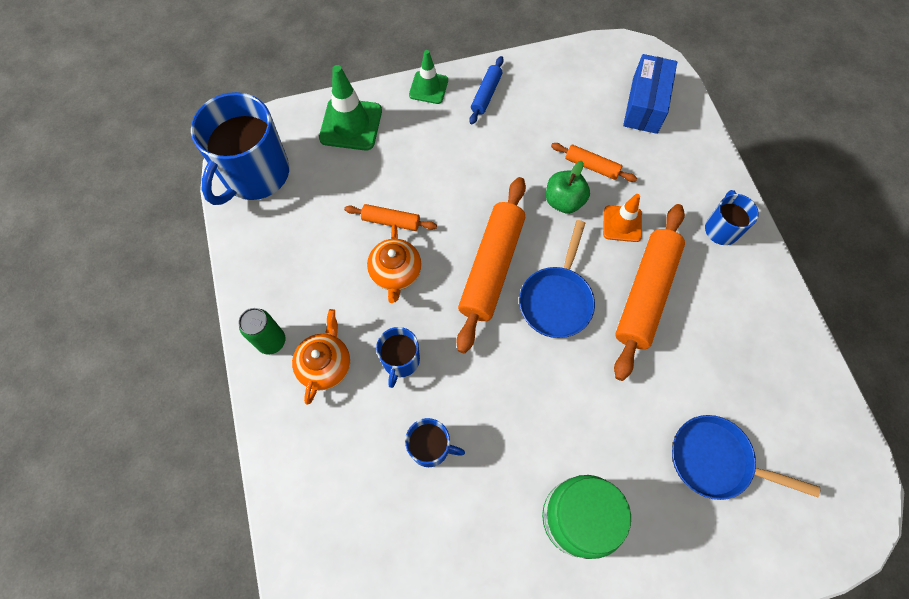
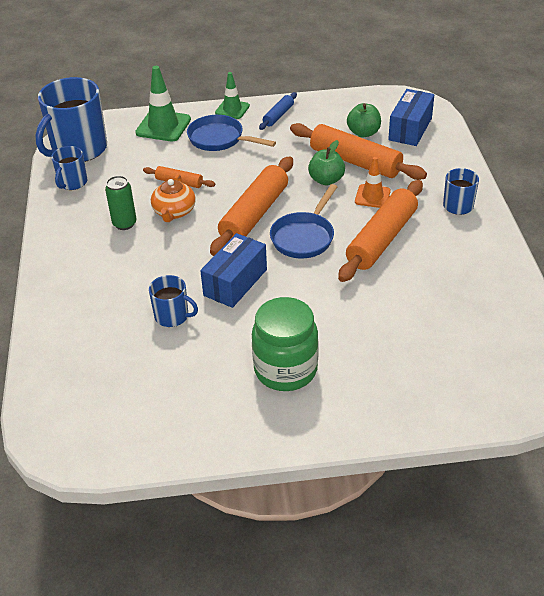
camera: 10 degrees right, 25 degrees down
(271, 341) = (61, 244): green can -> green can (124, 224)
(325, 364) = (100, 260): orange teapot -> none
(400, 360) = (163, 263): blue mug -> blue mug (72, 183)
(492, 383) = (235, 282): none -> blue box
(591, 166) = (355, 161): orange rolling pin -> orange rolling pin, size x2.01
(592, 116) = (363, 133): none -> green apple
(716, 460) = (418, 345): blue pan -> blue pan (220, 139)

